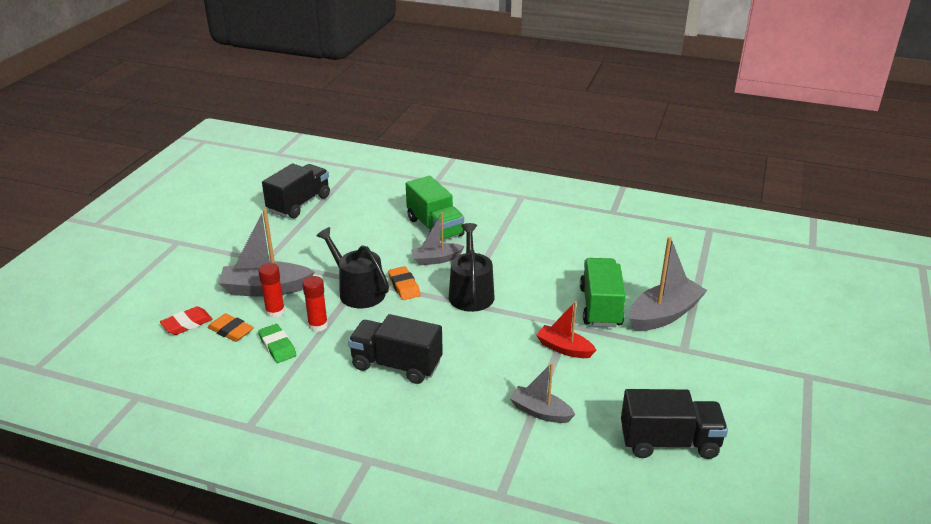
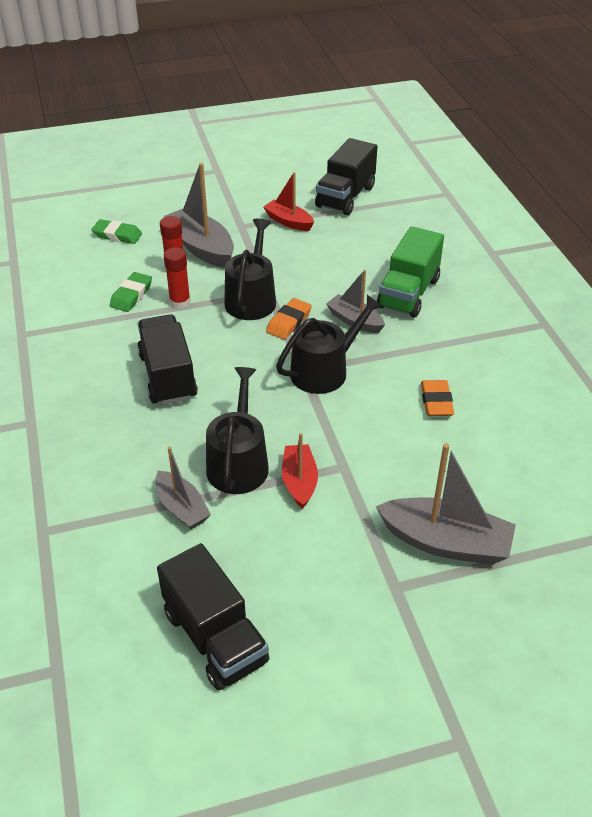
camera: 55 degrees right, 10 degrees up
(187, 324) = (117, 235): red eraser -> green eraser
(231, 331) = (129, 261): orange eraser -> orange eraser (436, 401)
(292, 238) = (289, 222): none -> red boat
(299, 204) = (345, 197): black truck -> black truck turned 120 degrees clockwise
(521, 367) = (238, 462): none -> black watering can
(540, 412) = (182, 508): grey boat -> grey boat turned 150 degrees clockwise
(600, 307) = (402, 479): green truck -> none

